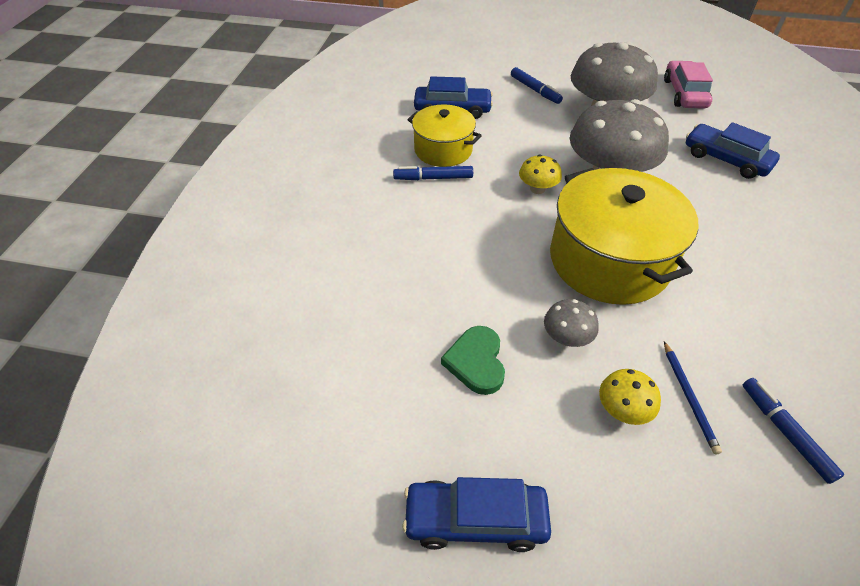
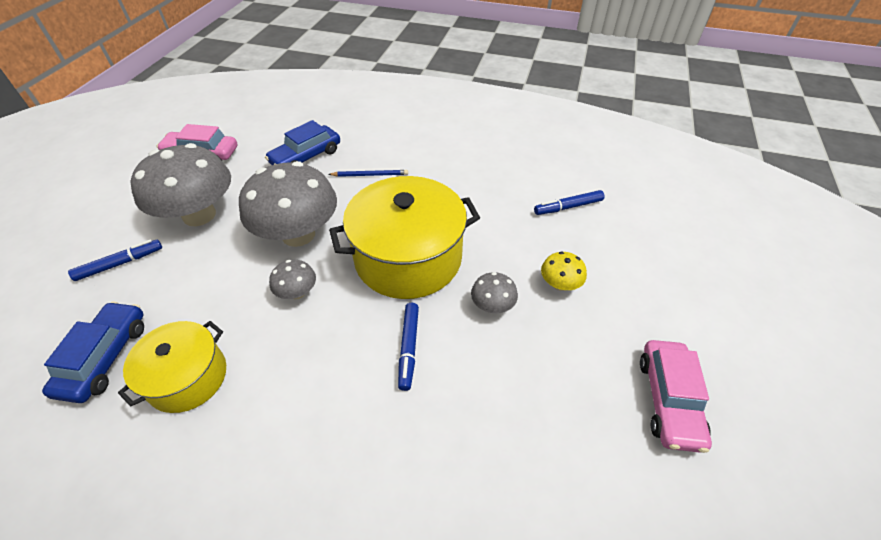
camera: 85 degrees left, 0 degrees up
(433, 178) = (240, 394): blue marker -> blue marker (408, 348)
(475, 519) = (668, 400): blue car -> pink car
(476, 362) = (518, 380): green heart -> none
(537, 189) = (297, 292): yellow mushroom -> grey mushroom
(689, 398) = (546, 245): blue pencil -> blue pencil (370, 175)

